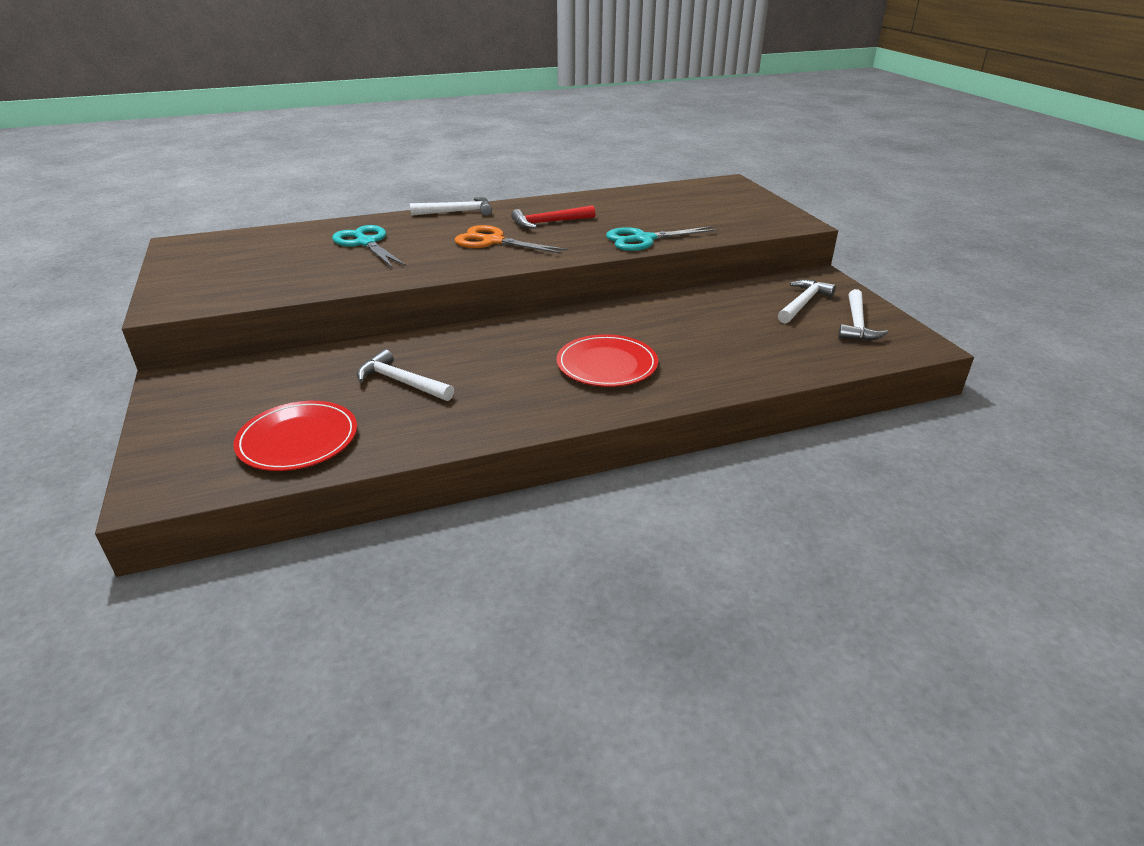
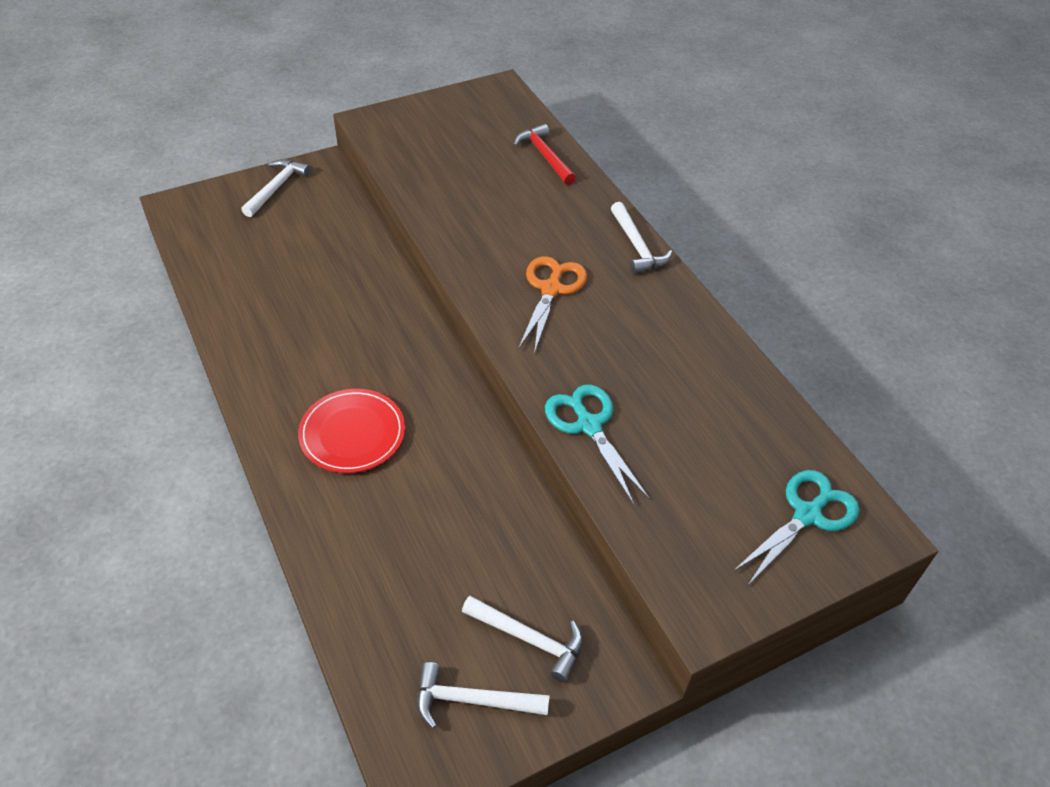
camera: 80 degrees right, 15 degrees up
(298, 439) = (232, 254): red plate -> none
(366, 243) = (526, 197): turquoise scissors -> turquoise scissors (807, 515)
(401, 382) = (317, 292): white hammer -> white hammer (276, 188)
(549, 222) = (624, 330): red hammer -> red hammer (544, 156)

